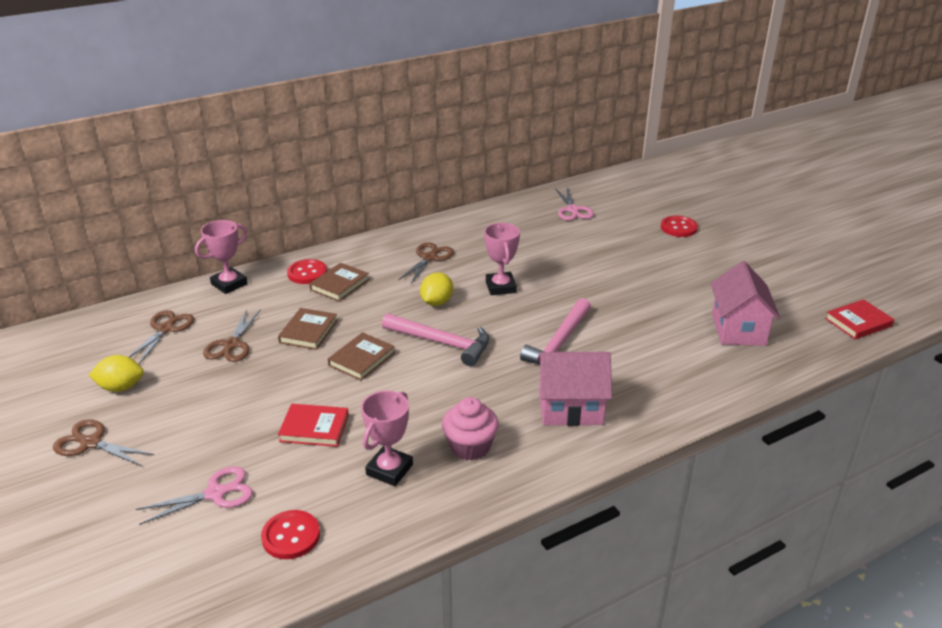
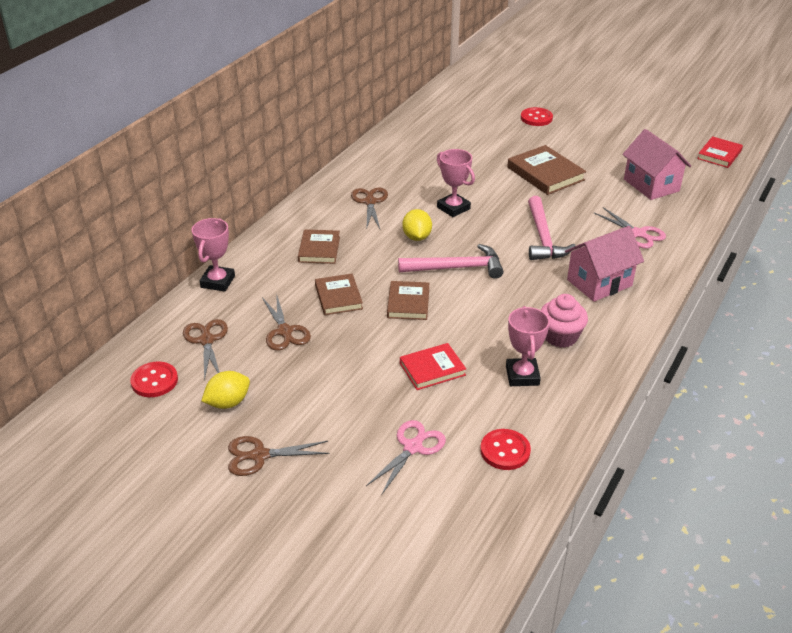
camera: 30 degrees left, 5 degrees up
(307, 273) = (278, 249): red button -> red button (154, 381)
(573, 210) = (442, 126): pink scissors -> pink scissors (638, 234)
(630, 283) = (545, 174): none -> brown book

